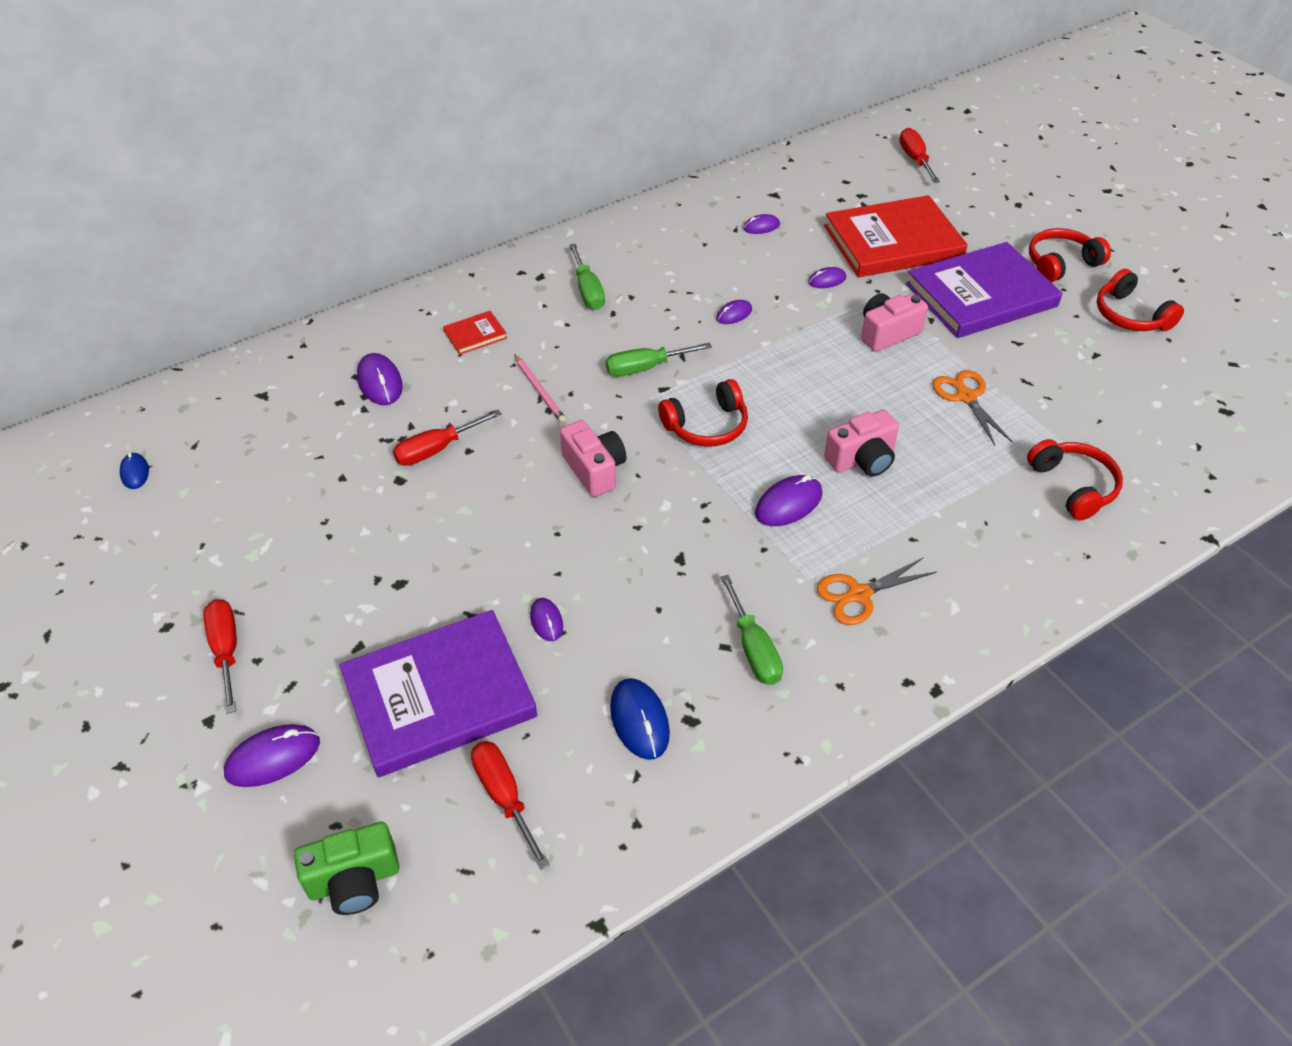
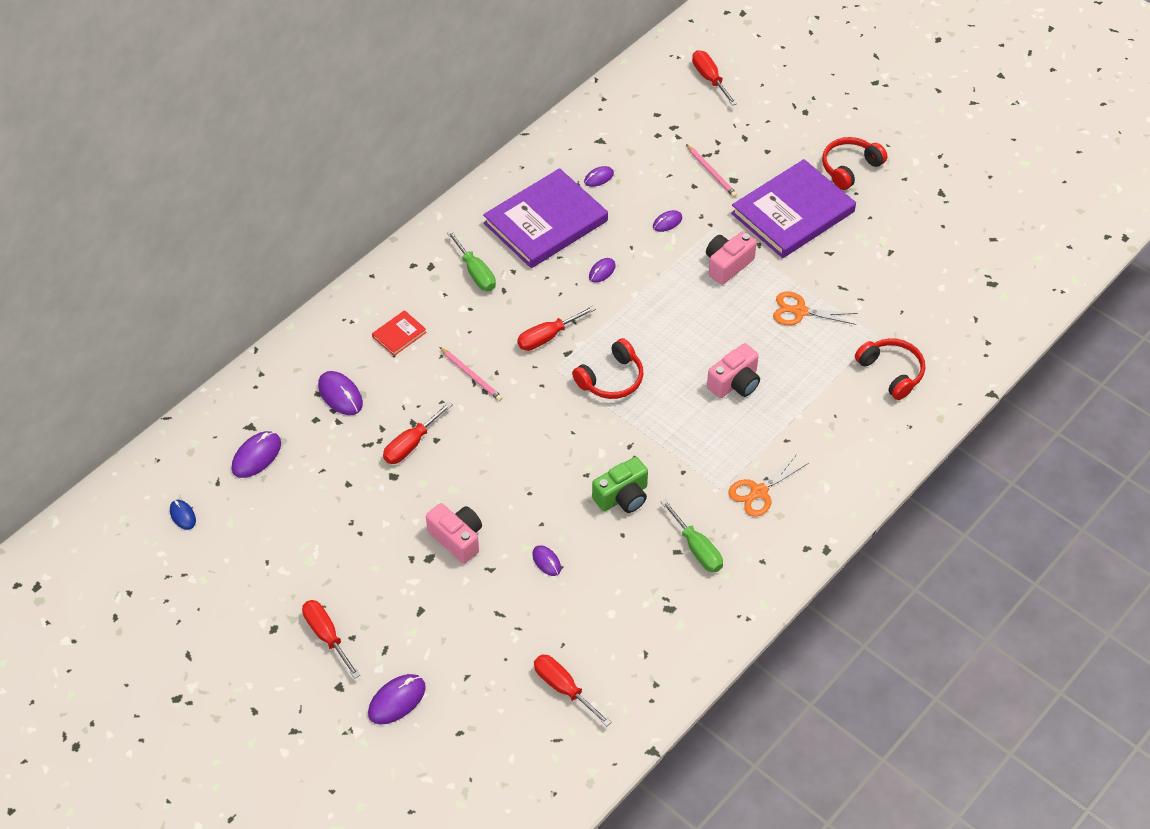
camera: 15 degrees left, 5 degrees up
(354, 880) = (487, 763): green camera -> green camera (622, 496)
(439, 696) = (493, 632): purple book -> purple book (546, 222)
(594, 470) = (539, 435): pink camera -> pink camera (457, 538)
(639, 720) = (635, 616): blue mouse -> none
(645, 368) = (547, 337): green screwdriver -> red screwdriver
(788, 504) = (691, 432): purple mouse -> purple mouse (256, 456)
(893, 242) = (711, 172): red book -> pink pencil
(966, 397) = (800, 311): orange scissors -> orange scissors turned 45 degrees counterclockwise
(1130, 315) = (911, 209): red headphones -> none

